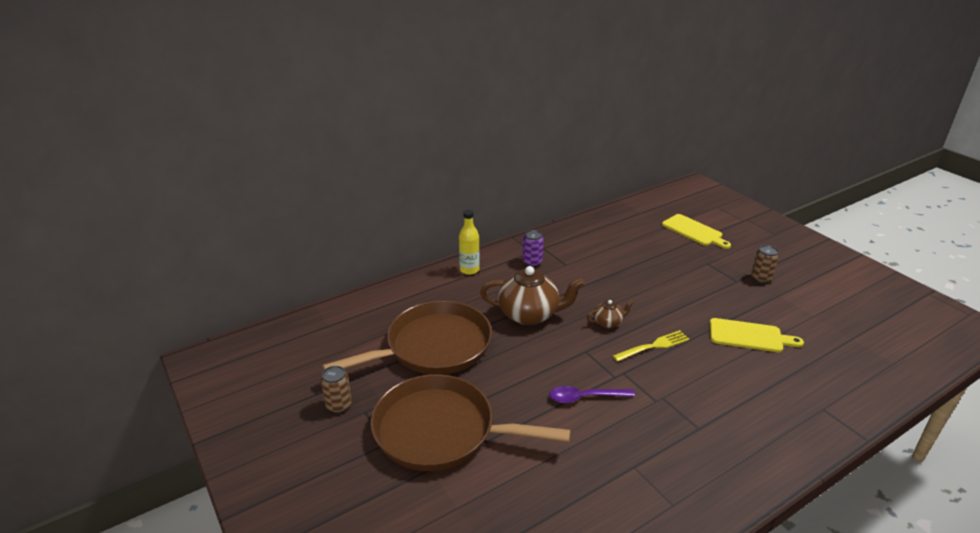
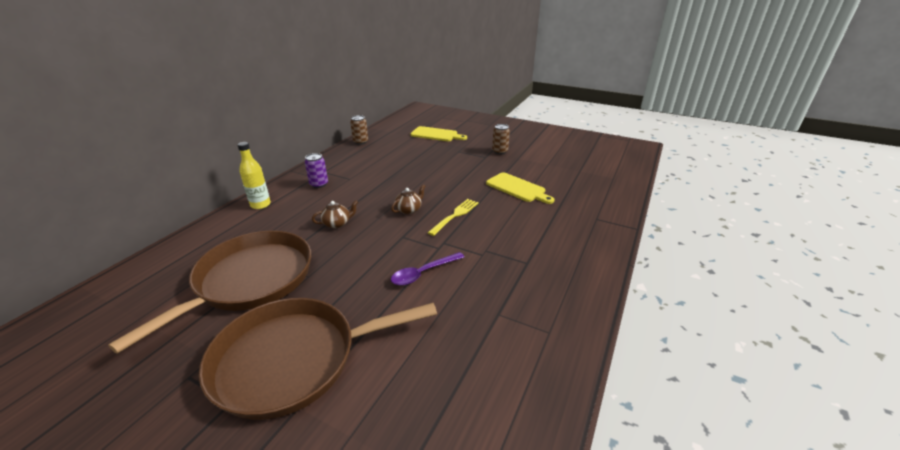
camera: 30 degrees left, 0 degrees up
(339, 405) = (149, 384): brown can -> brown can (360, 142)
(529, 314) = (337, 224): brown teapot -> brown teapot, size x0.48
(749, 336) = (517, 188): yellow cutting board -> yellow cutting board turned 60 degrees clockwise

